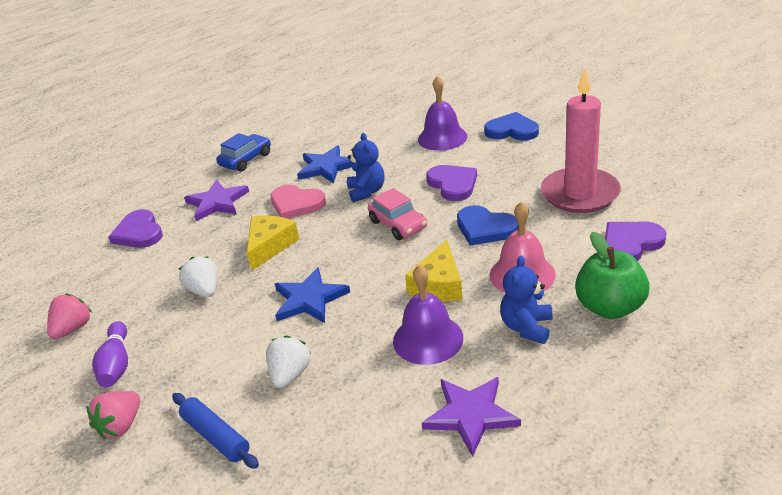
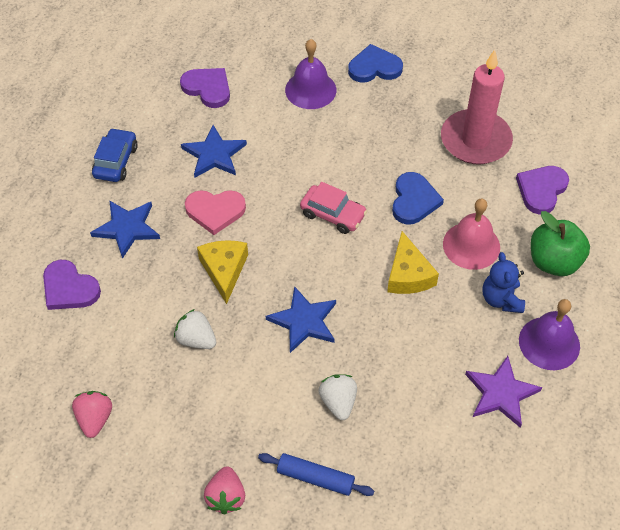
camera: 30 degrees left, 20 degrees up
(117, 364) = (172, 442): purple bowling pin -> none
(217, 202) = (127, 228): purple star -> blue star
(367, 192) = (277, 179): blue teddy bear -> none
(428, 339) = (430, 333): purple bell -> purple bell (549, 343)
(453, 184) = (356, 152): purple heart -> purple heart (208, 88)
(485, 228) = (414, 200): blue heart -> blue heart turned 90 degrees counterclockwise

